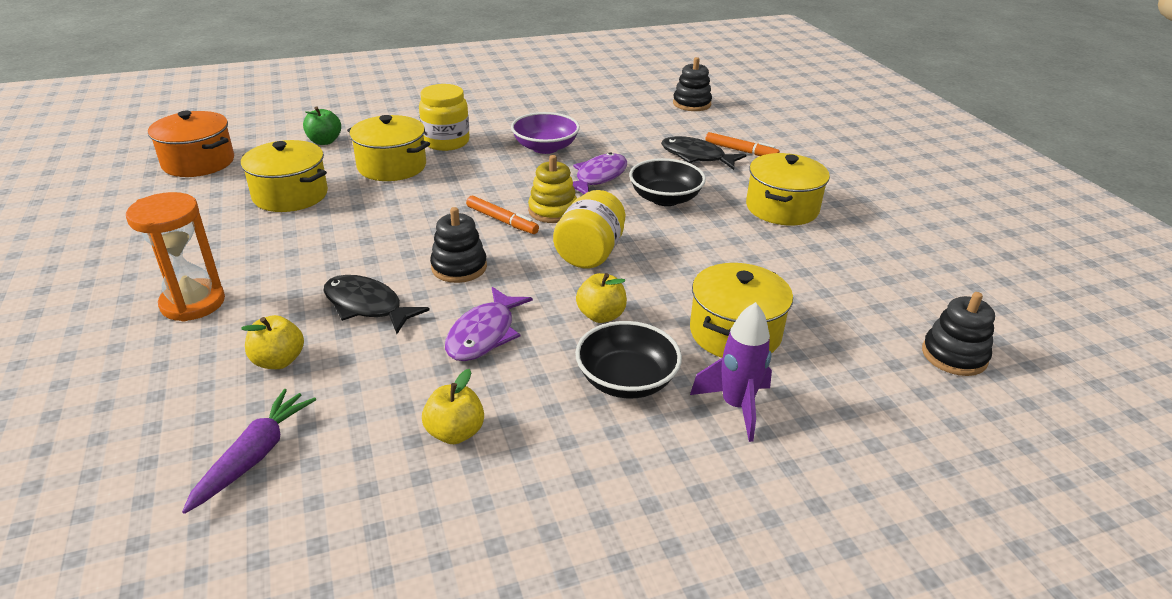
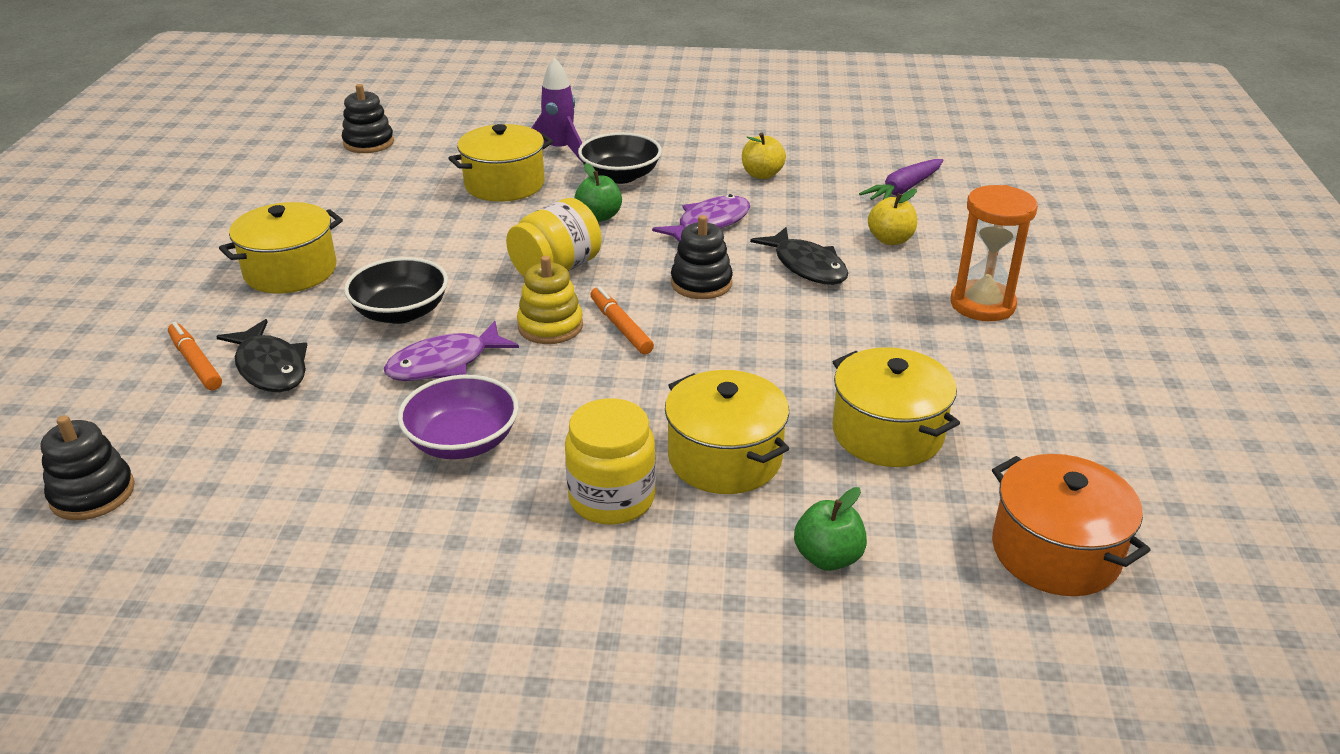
camera: 155 degrees left, 0 degrees up
(601, 315) = (599, 216): yellow apple -> green apple

